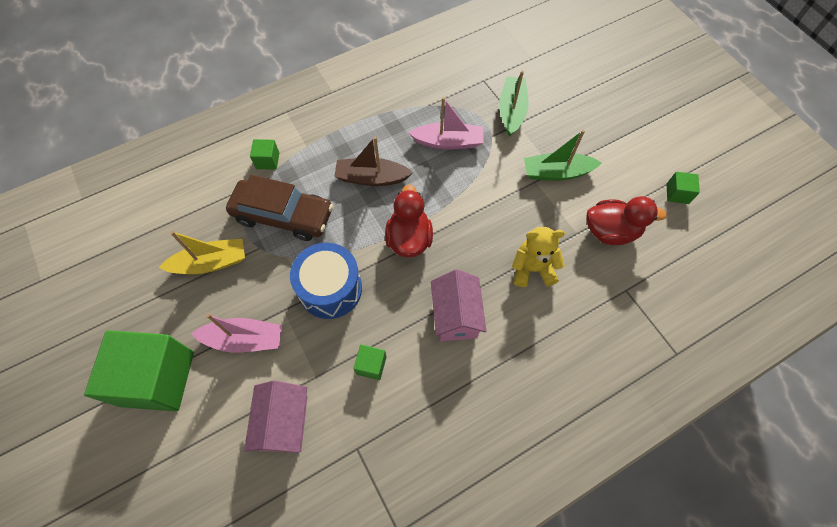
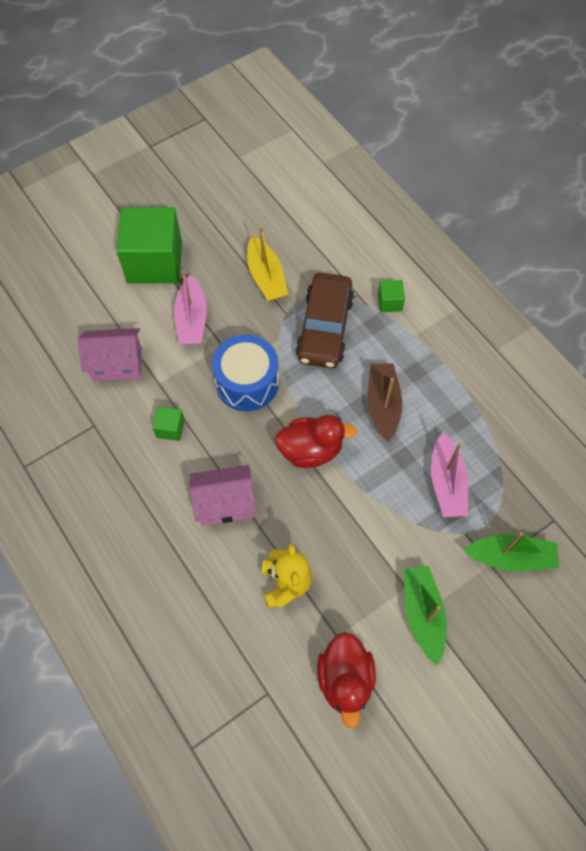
camera: 85 degrees right, 0 degrees up
(677, 193) = (413, 777): green cube -> none

